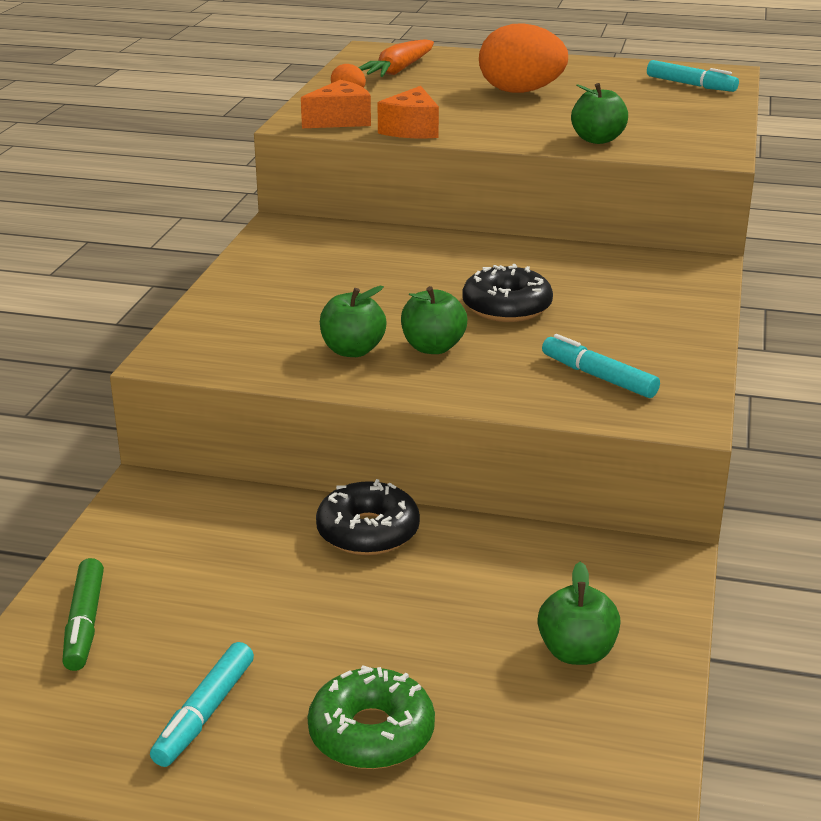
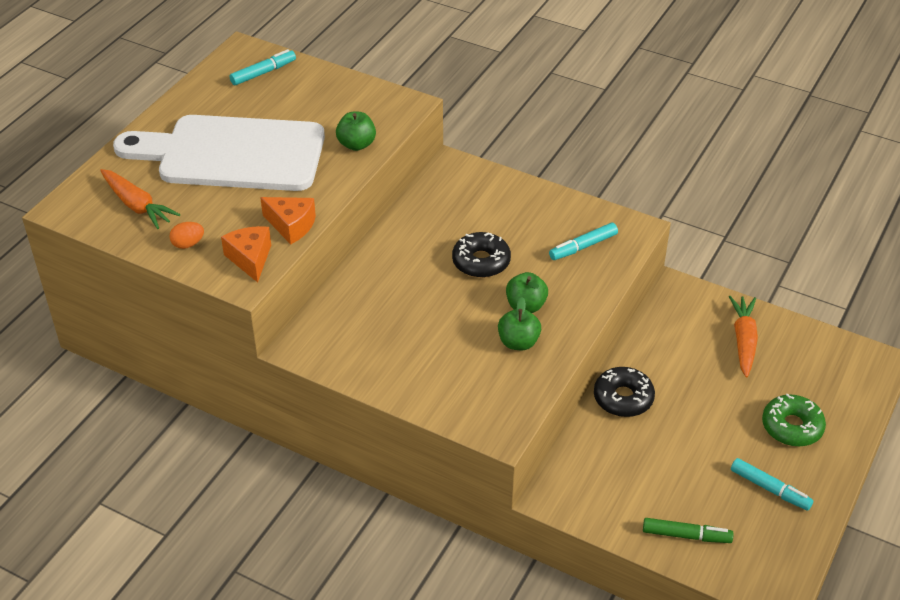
camera: 75 degrees left, 15 degrees up
(520, 92) = (232, 154): orange egg -> white cutting board
(576, 652) = (743, 340): green apple -> orange carrot

